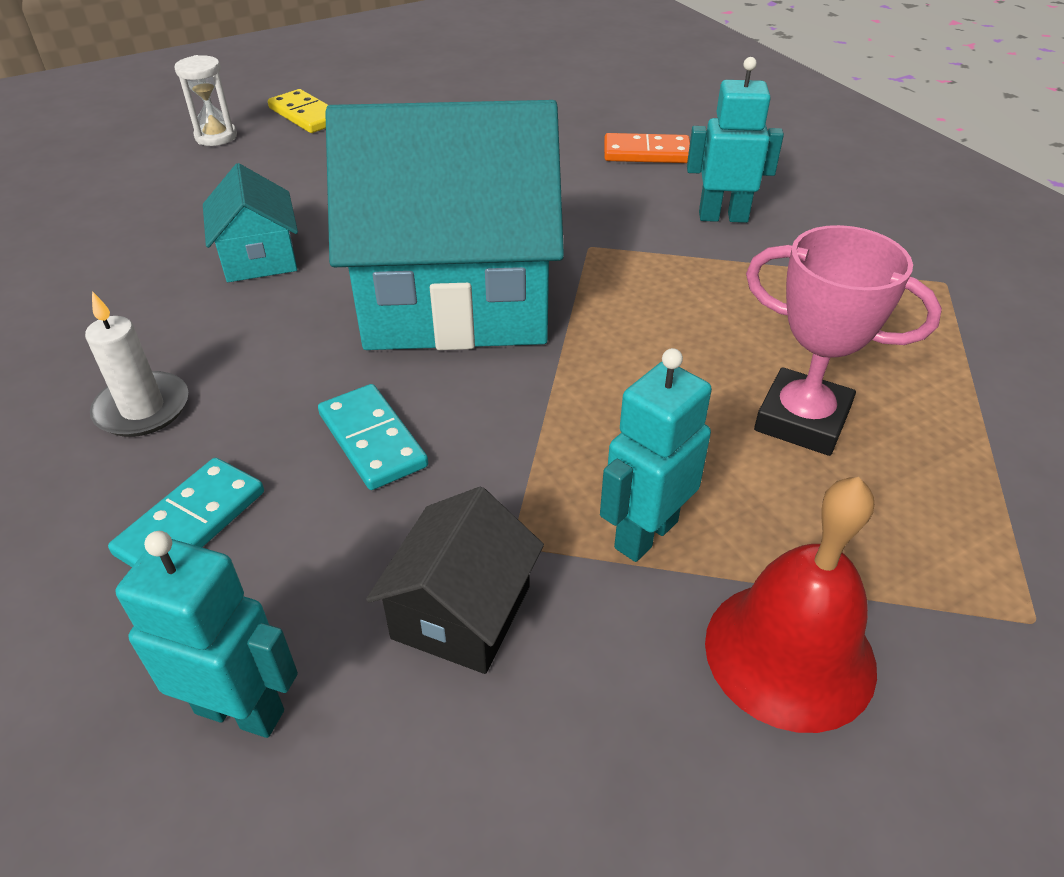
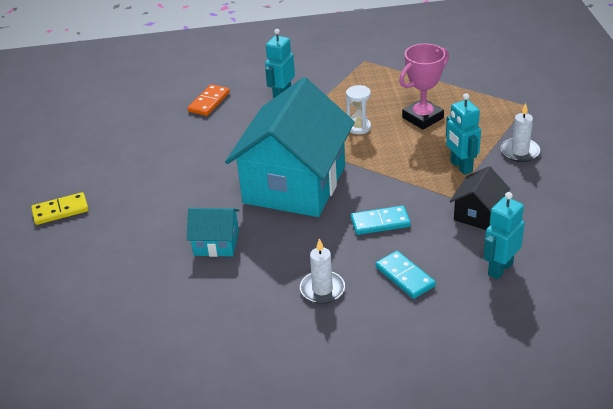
camera: 65 degrees left, 5 degrees down
(216, 137) = (57, 251): white hourglass -> white hourglass (359, 127)
(461, 612) = (478, 214): black house -> black house turned 75 degrees clockwise
(789, 653) = (519, 152): red bell -> white candle

